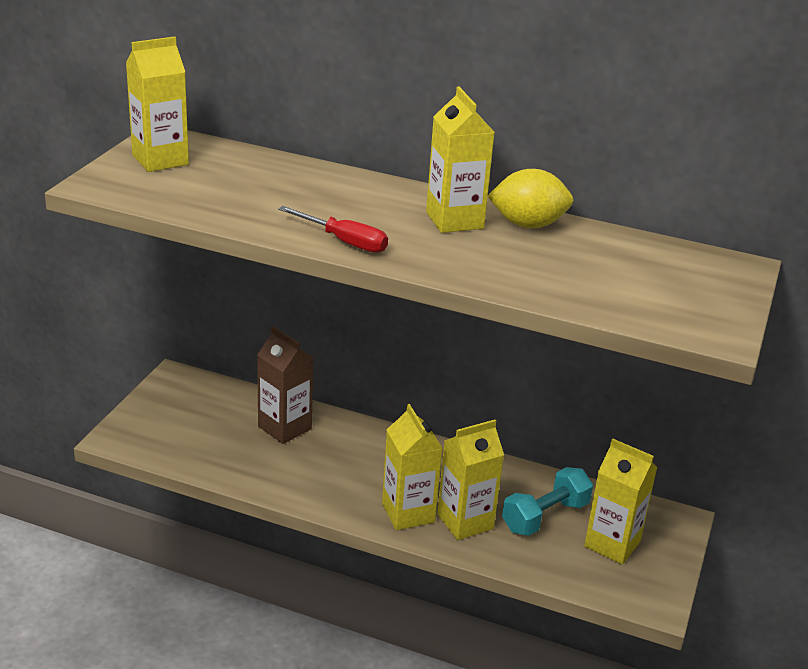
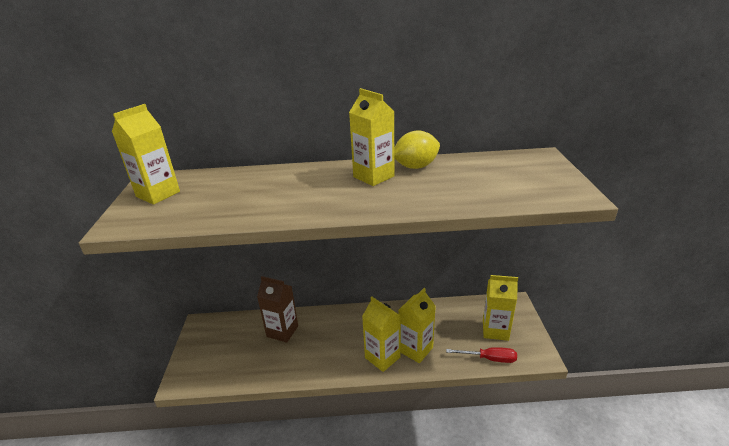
camera: 20 degrees left, 0 degrees up
(344, 241) = (319, 210): red screwdriver -> red screwdriver (489, 358)
(545, 516) = (453, 328): turquoise dumbbell -> none

